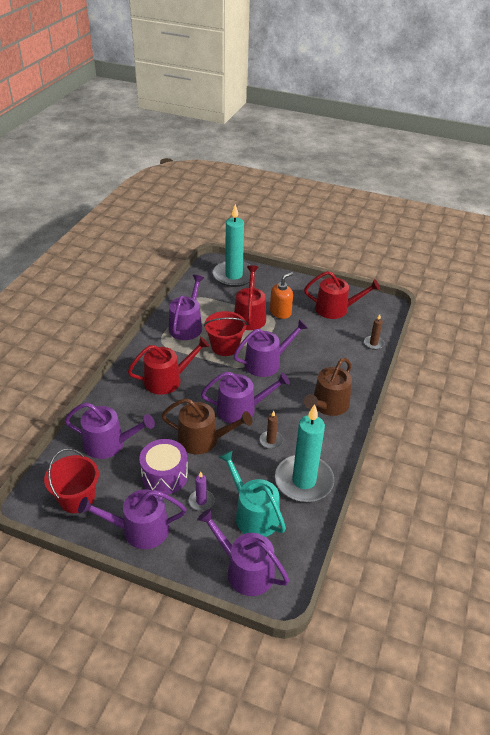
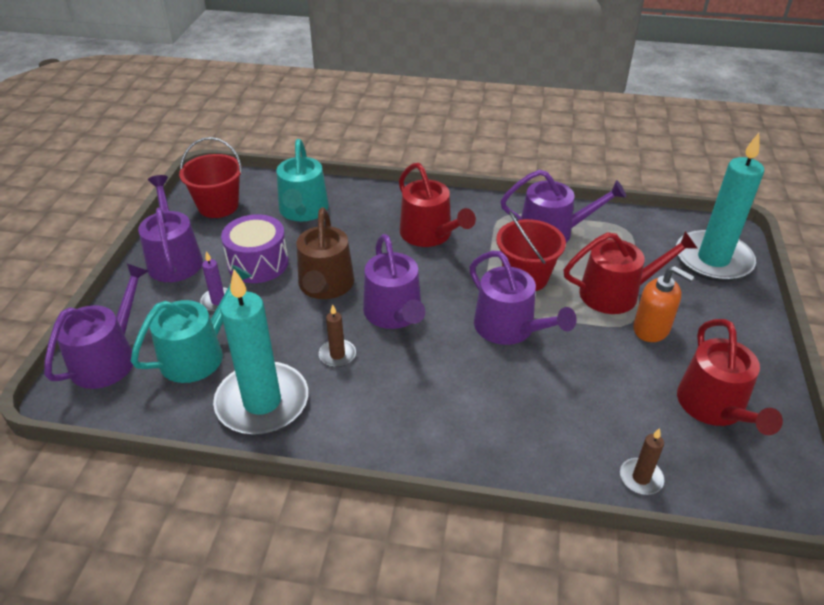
camera: 80 degrees right, 0 degrees up
(109, 444) = (303, 211): purple watering can -> turquoise watering can
(328, 405) = (436, 418): brown watering can -> none

